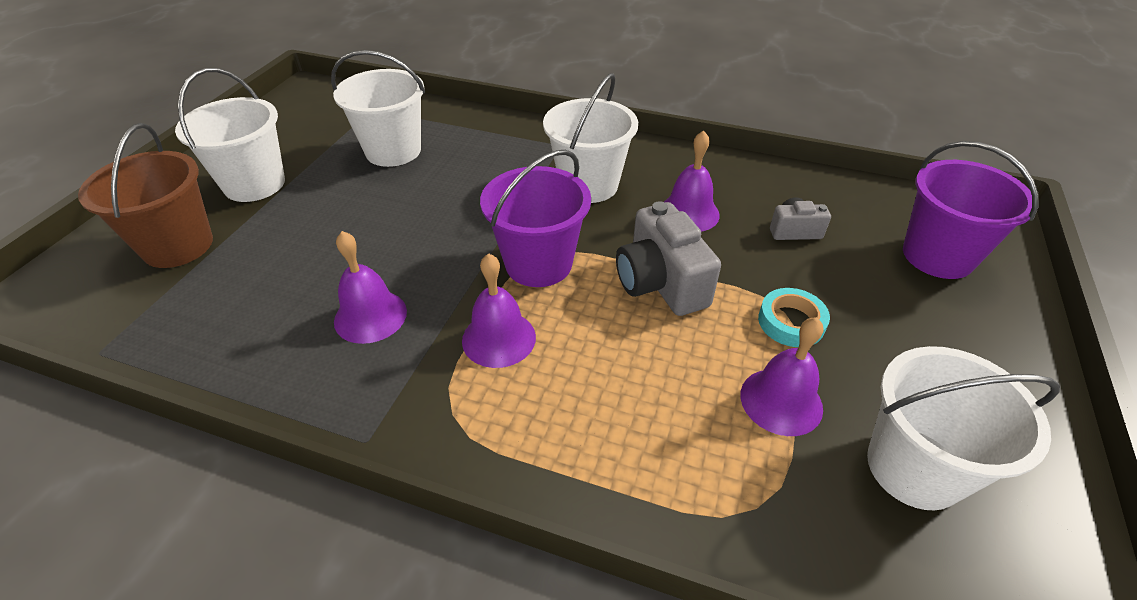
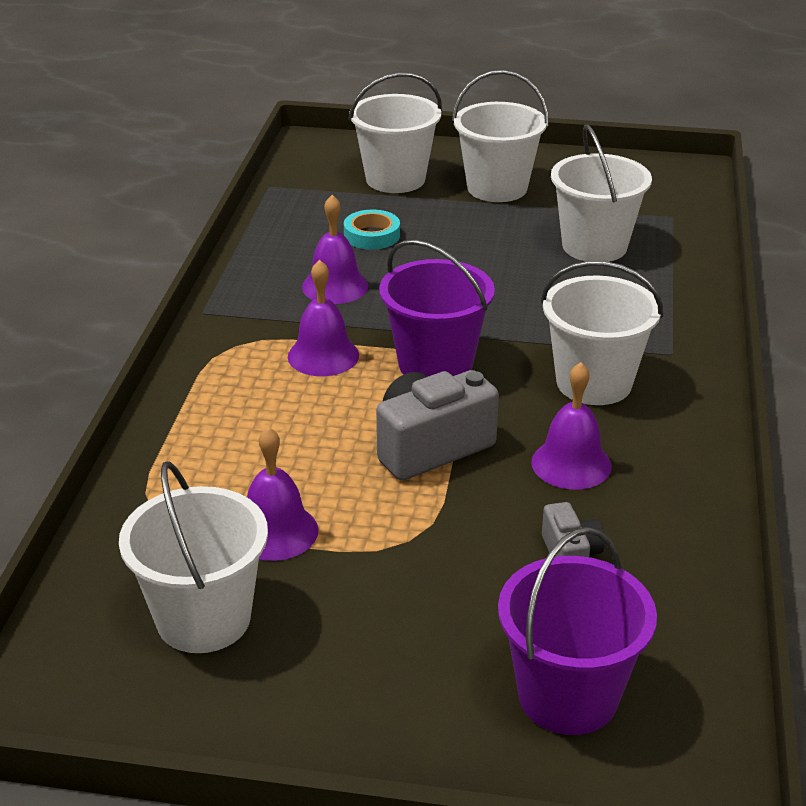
camera: 80 degrees right, 10 degrees down
(178, 246) = (395, 179): brown bucket -> white bucket
(791, 322) = (392, 544): turquoise tape -> turquoise tape (372, 235)

